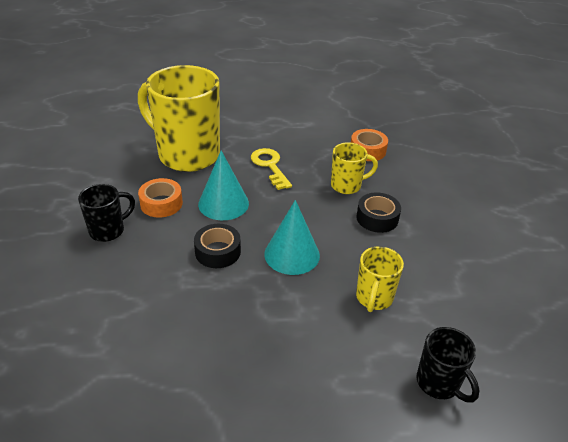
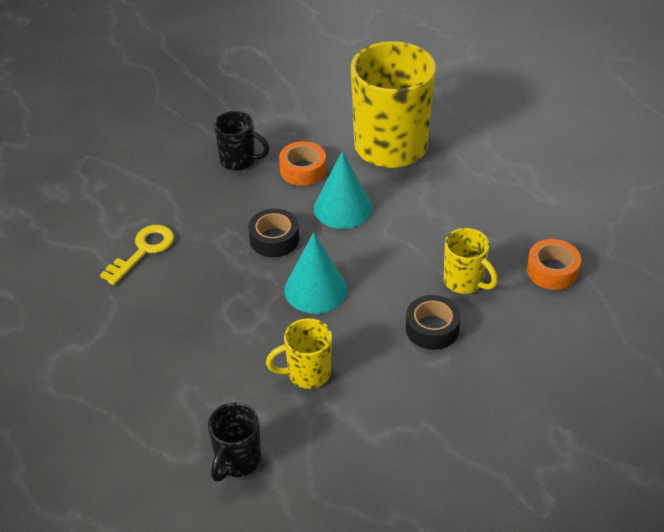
camera: 60 degrees right, 5 degrees up
(270, 166) = (435, 209): yellow key -> yellow key (143, 251)

